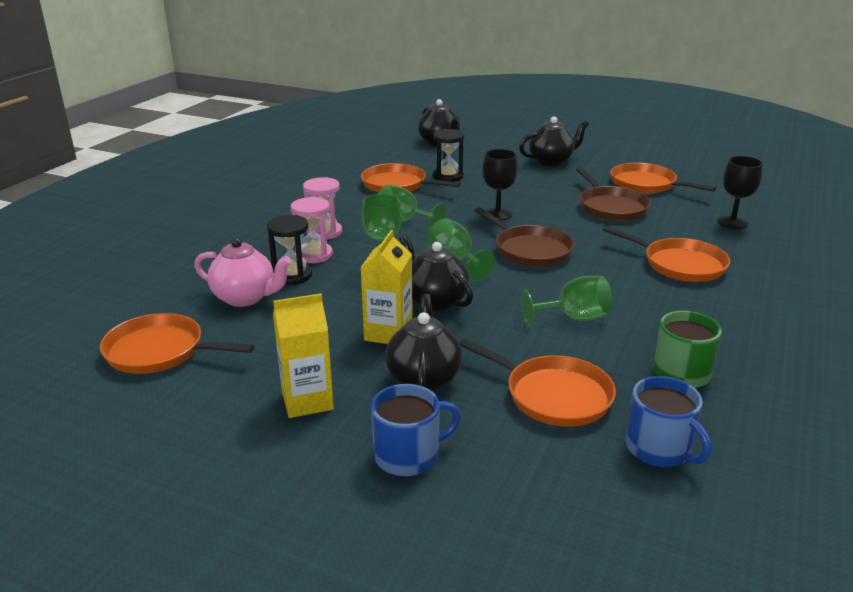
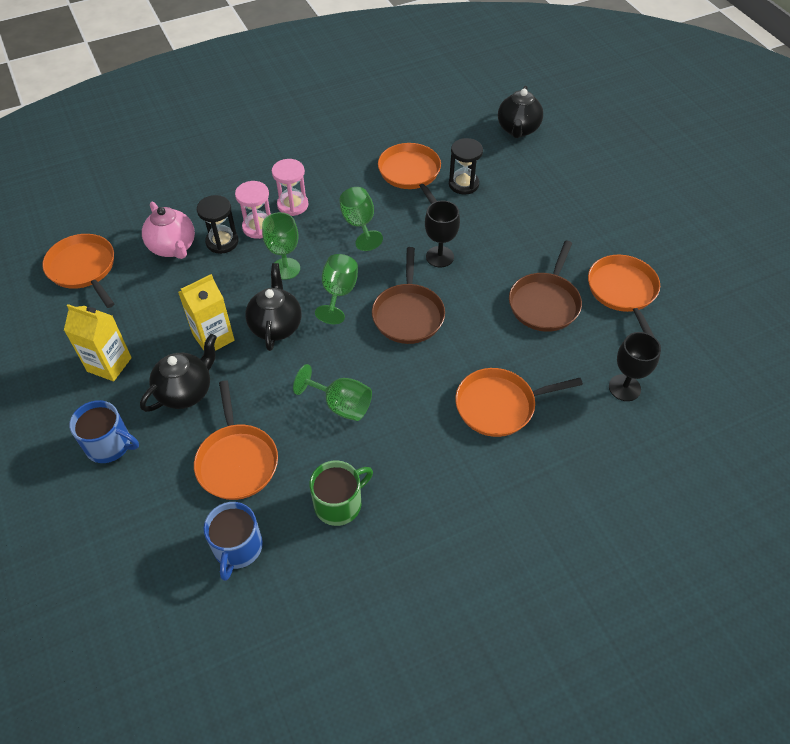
camera: 40 degrees right, 25 degrees up
(551, 161) = (581, 210): black teapot -> none
(680, 264) = (499, 405): orange pan -> orange pan turned 90 degrees clockwise

